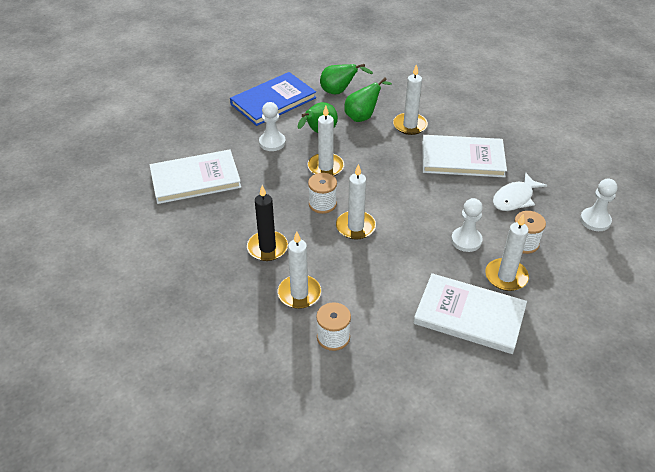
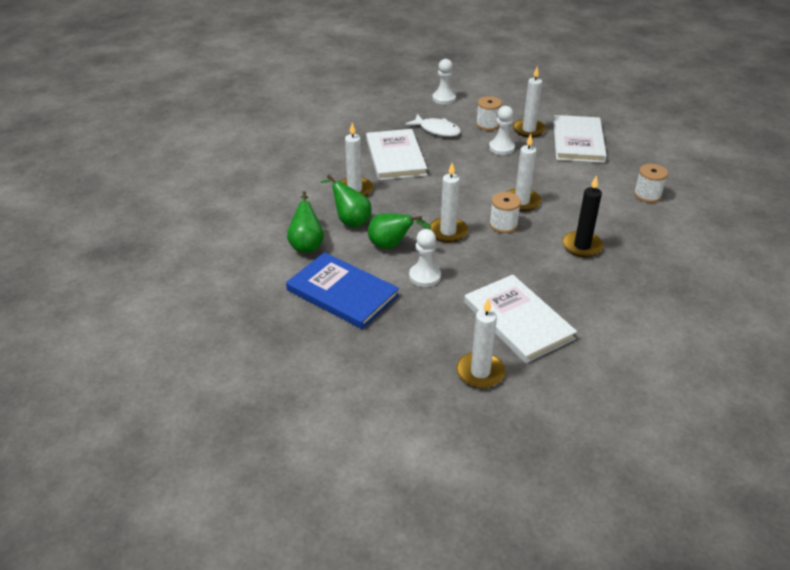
camera: 105 degrees left, 5 degrees down
(299, 293) = (619, 218): white candle -> white candle (480, 372)

